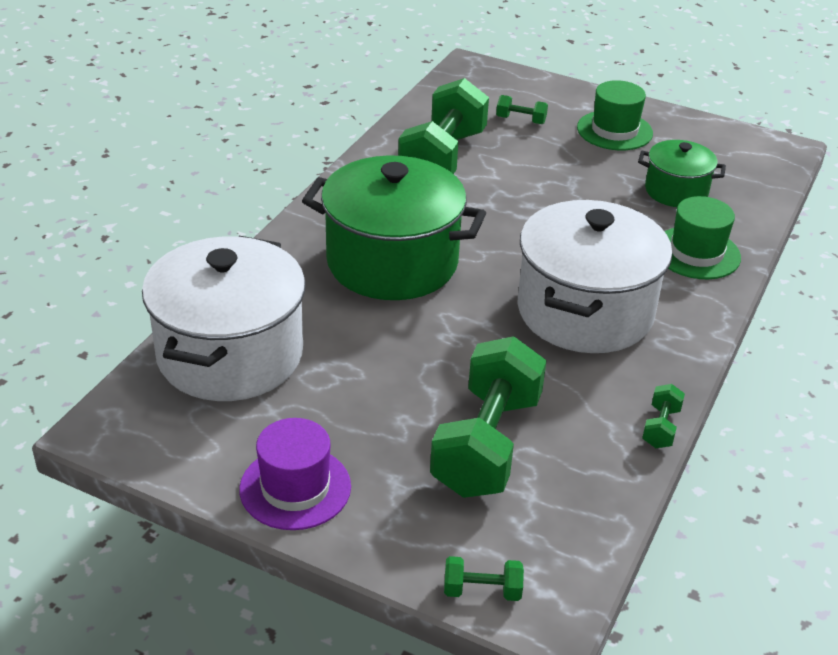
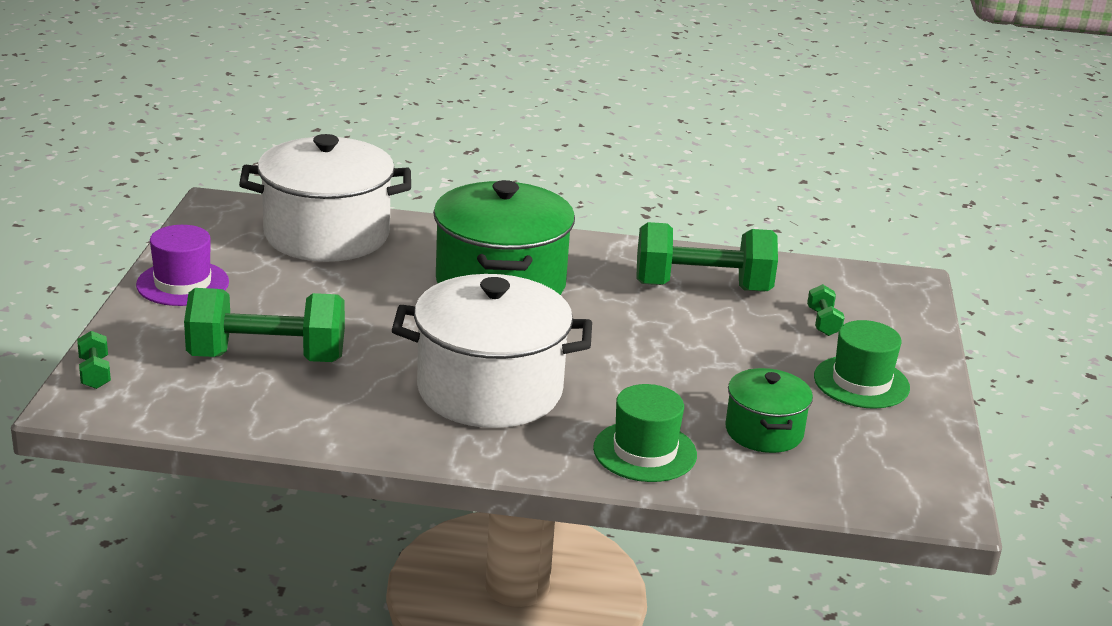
camera: 70 degrees right, 10 degrees down
(660, 427) = (330, 445): green dumbbell -> none

